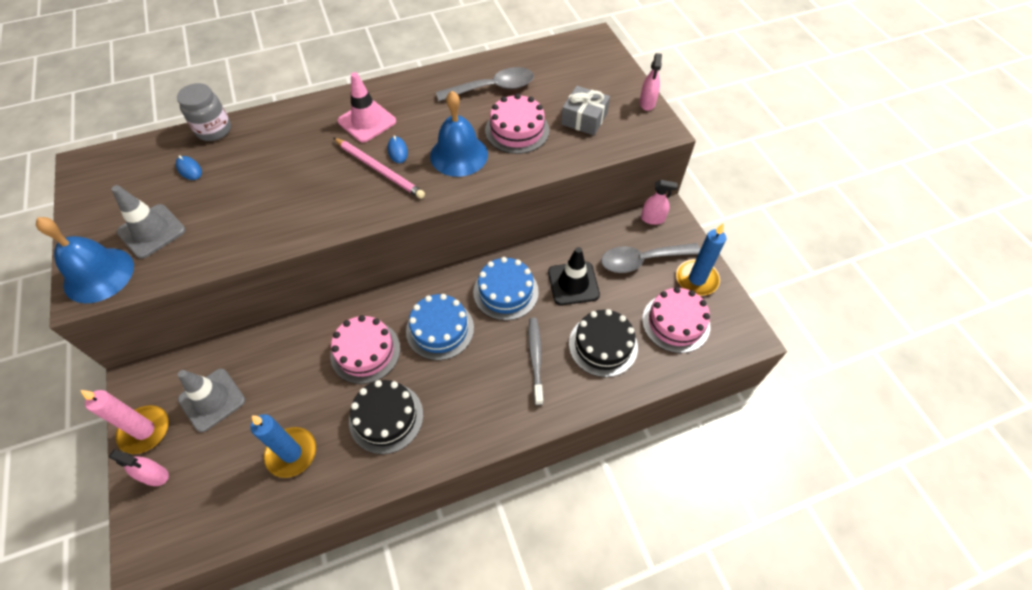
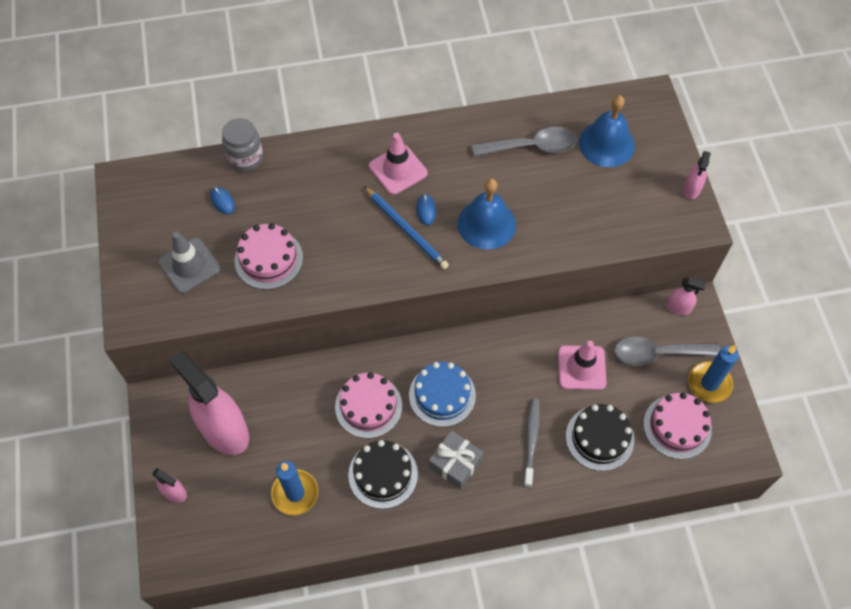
camera: 10 degrees right, 5 degrees up
(99, 275) = (144, 304): blue bell -> blue bell (606, 144)
(145, 430) = (164, 449): pink candle -> none
(212, 400) = (224, 430): grey traffic cone -> pink spray bottle
(379, 170) = (406, 229): pink pencil -> blue pencil
(505, 292) = (512, 366): blue cake -> none
(517, 130) = (549, 203): pink cake -> pink cake (268, 259)
(573, 283) = (581, 368): black traffic cone -> pink traffic cone
(584, 119) = (621, 199): grey gift -> grey gift (455, 463)

